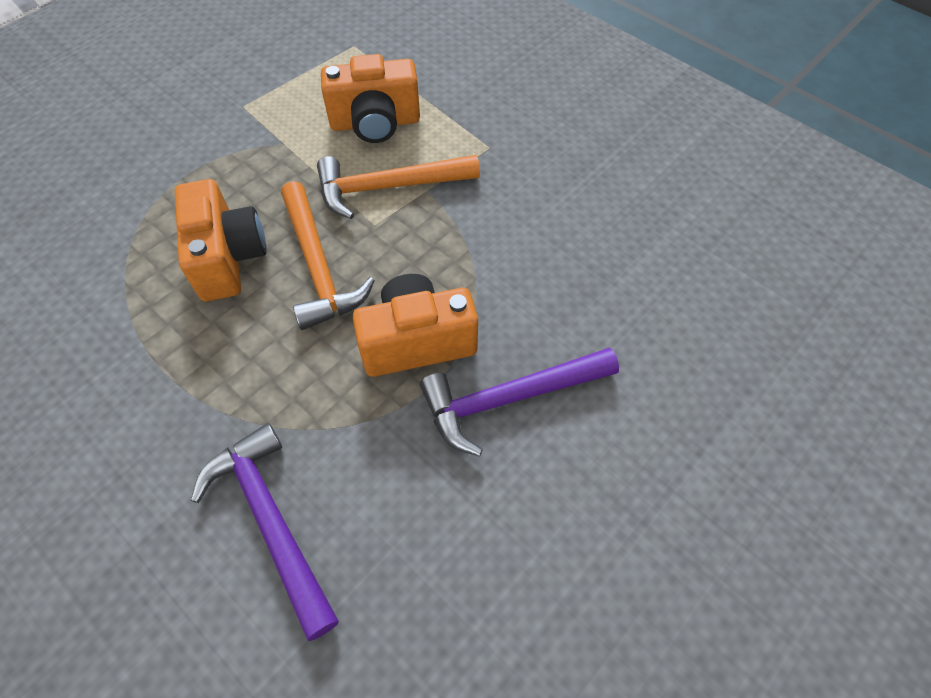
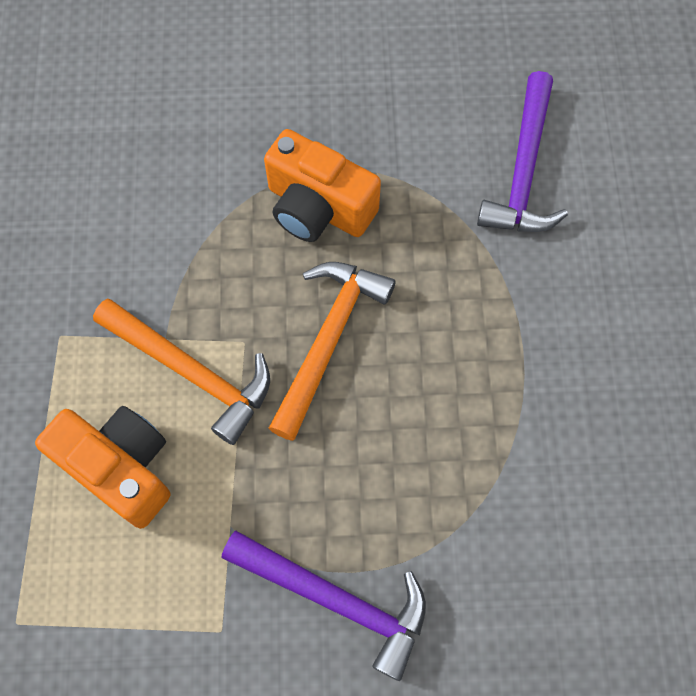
camera: 135 degrees left, 10 degrees up
(228, 258) = (394, 419): orange camera -> none
(509, 398) = (301, 116): purple hammer -> purple hammer (336, 600)

